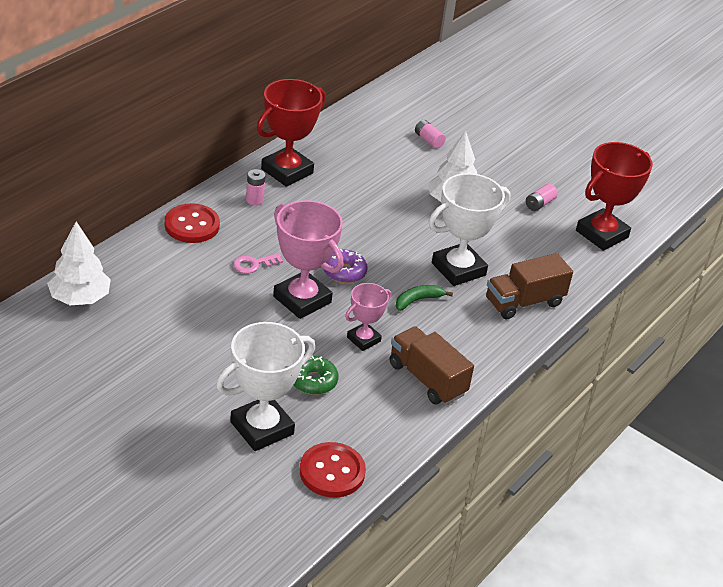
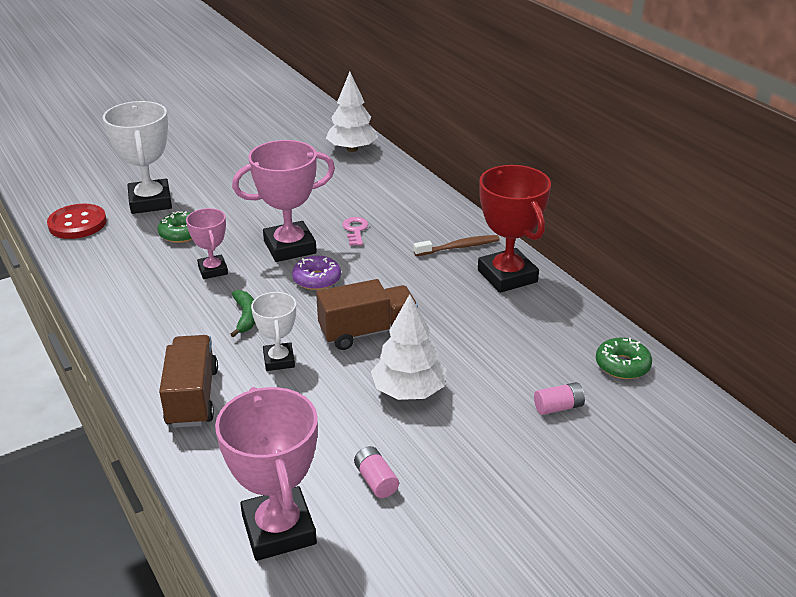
camera: 115 degrees right, 5 degrees down
(192, 225) = (428, 207): red button -> none
(254, 200) = (459, 247): pink battery -> brown toothbrush
(370, 117) = (622, 365): none -> green donut
(427, 379) = (133, 295): brown truck -> brown truck (367, 332)
(458, 269) = (279, 360): white trophy -> white trophy, size x0.57
(602, 234) = (278, 530): red trophy -> pink trophy

